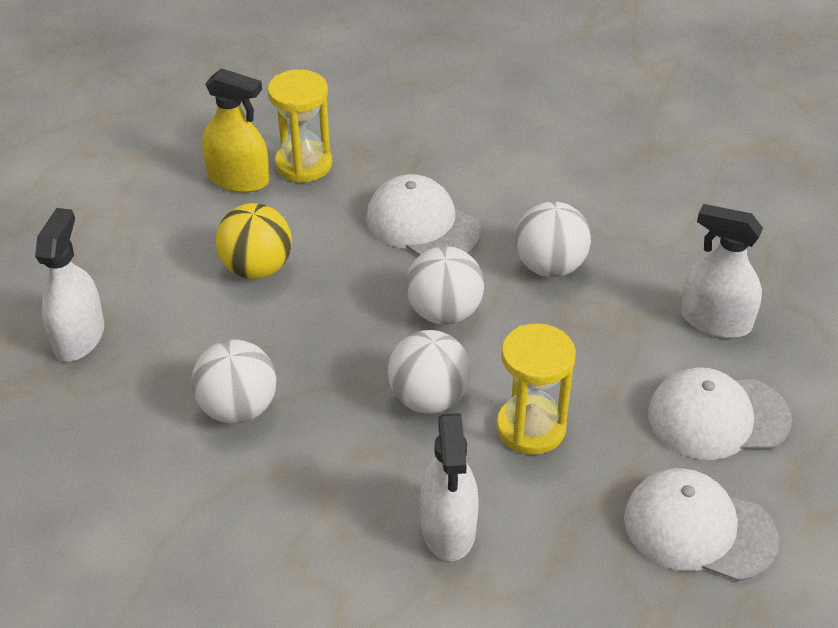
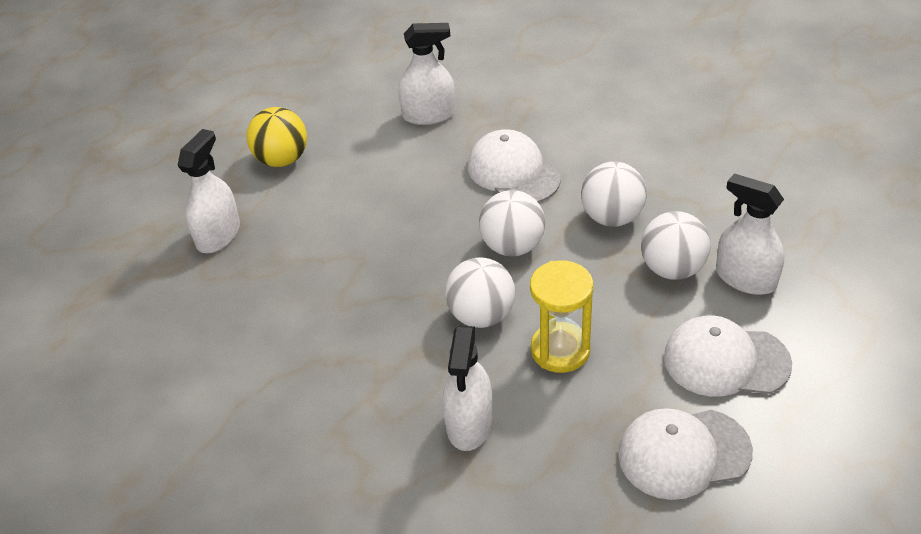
camera: 15 degrees right, 0 degrees up
(238, 179) = (374, 122): yellow spray bottle -> none
(238, 408) = (326, 305): white ball -> white ball (672, 269)
(257, 268) = (370, 195): yellow ball -> yellow ball (282, 159)
(303, 164) = (429, 115): yellow hourglass -> white spray bottle
(698, 528) = (683, 453): white cap -> white cap turned 45 degrees counterclockwise

